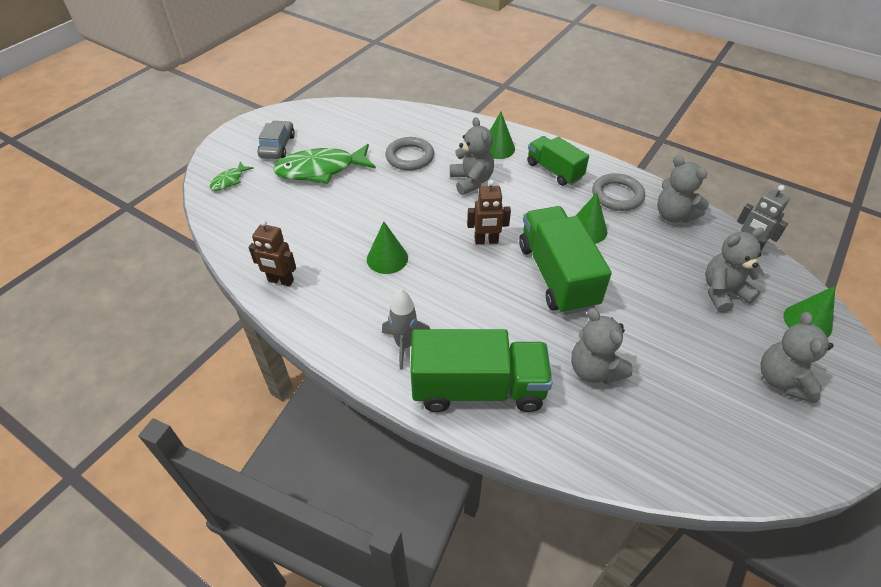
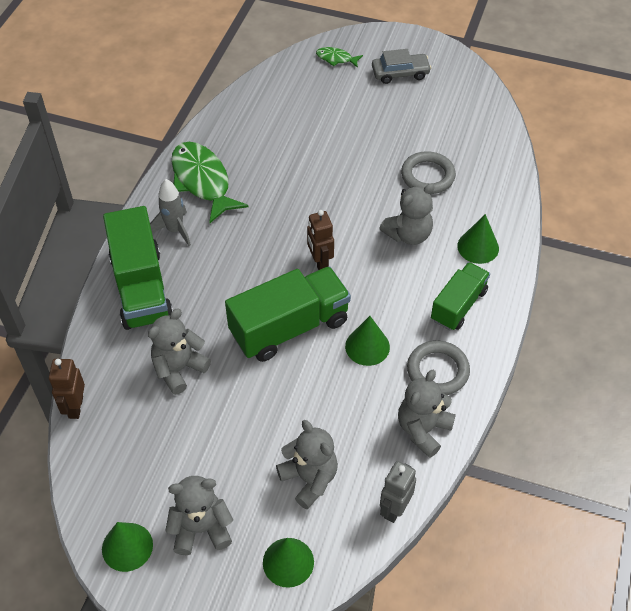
camera: 75 degrees right, 5 degrees up
(280, 281) = (223, 132): brown robot -> brown robot (75, 407)
(321, 170) = (377, 114): green fish -> green fish (202, 181)
(387, 258) = (272, 194): green cone -> green cone (127, 547)

